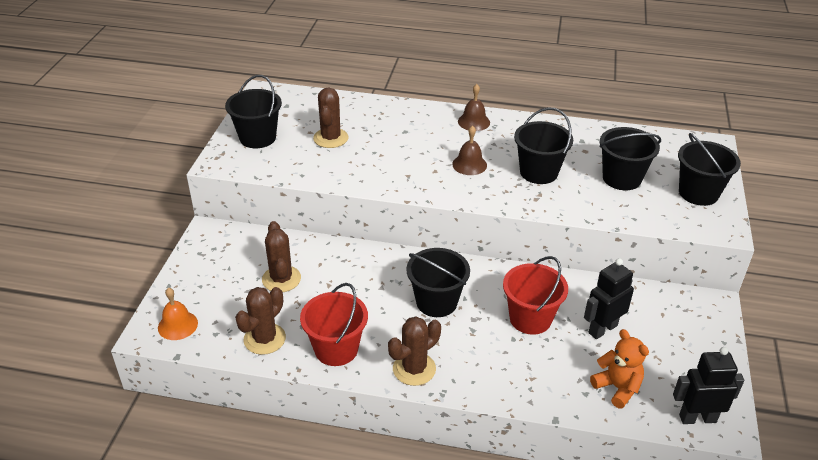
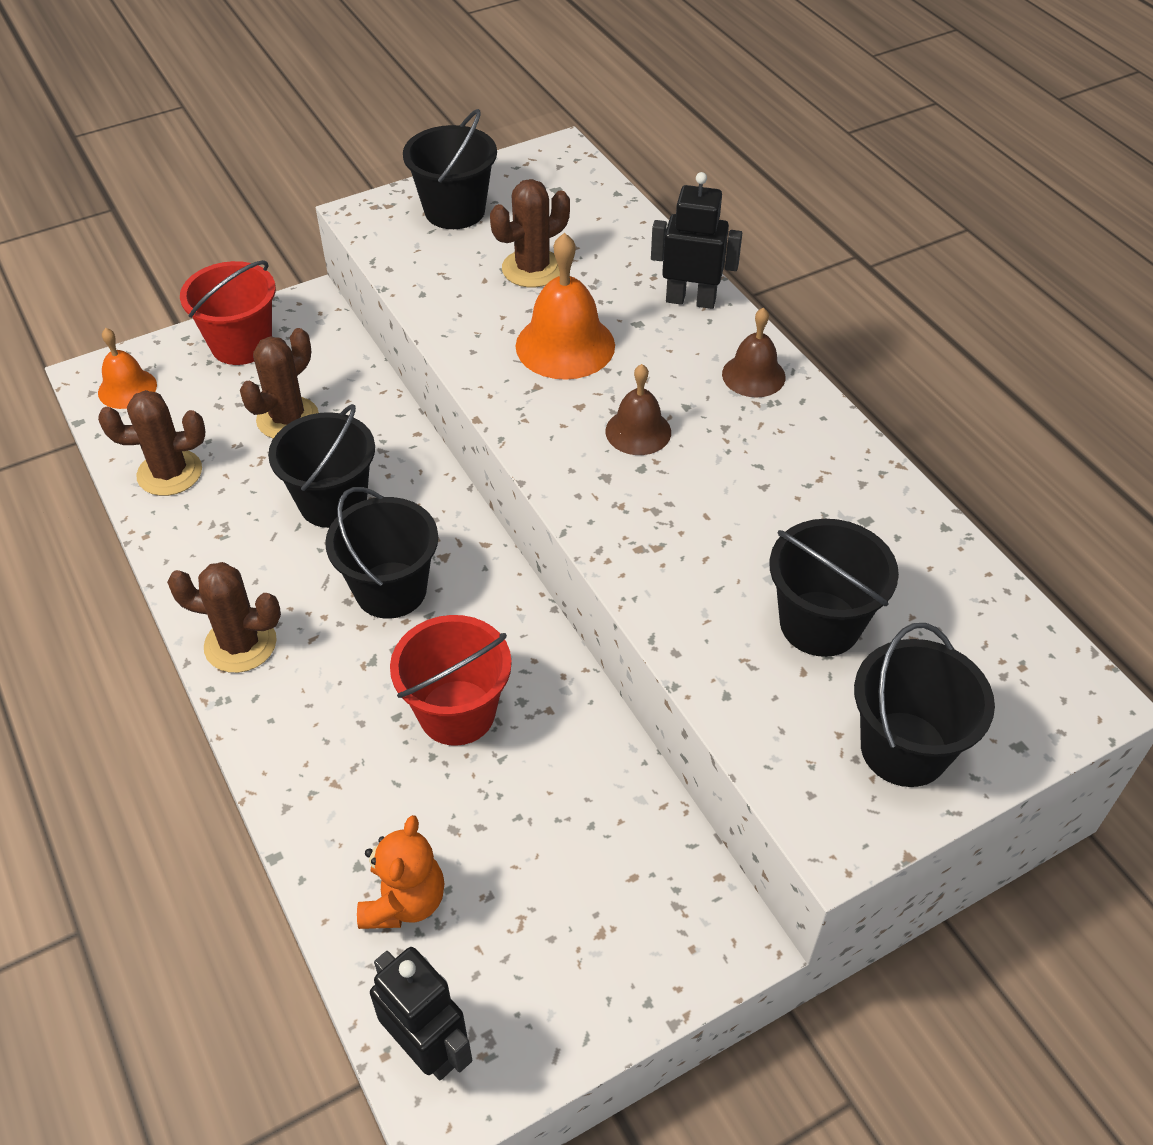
camera: 50 degrees right, 10 degrees up
(336, 349) = (210, 547): red bucket -> red bucket (241, 344)
(392, 155) = (565, 345): none -> orange bell
(538, 172) = (712, 516): black bucket -> black bucket (333, 502)
(602, 329) = (518, 814): black robot -> black robot (690, 300)

